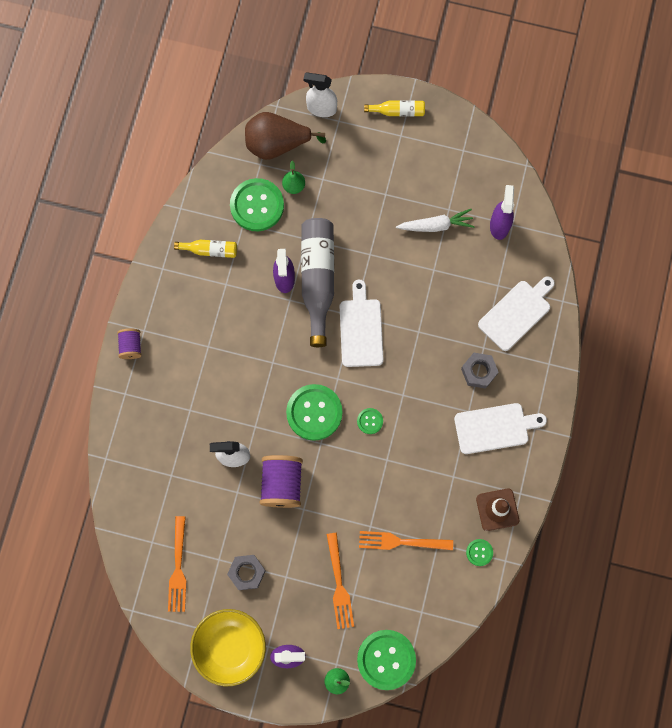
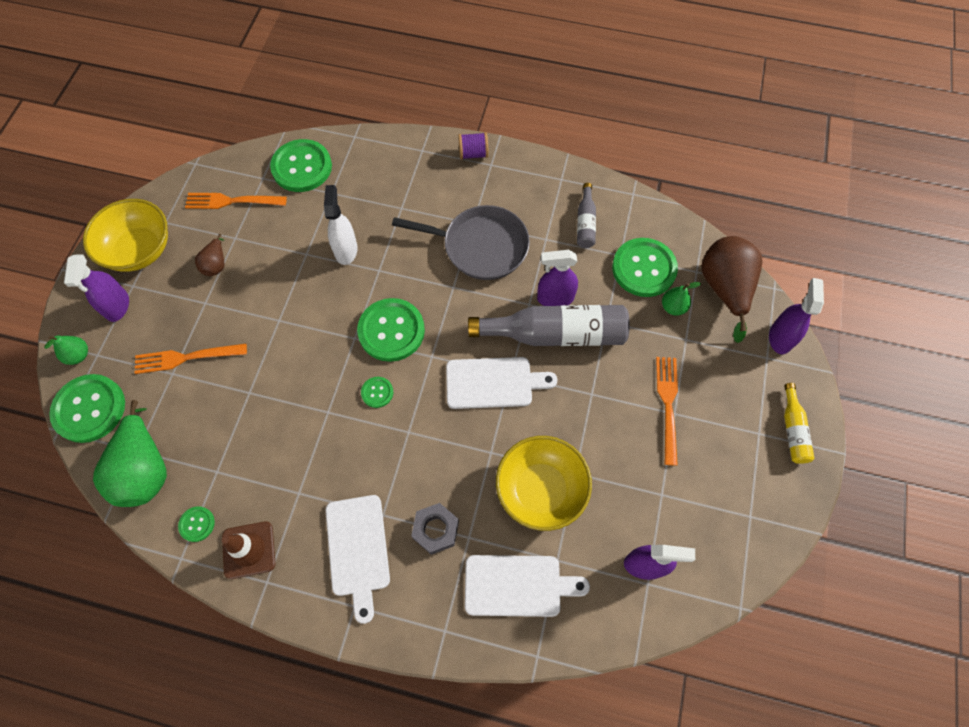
camera: 90 degrees right, 10 degrees down
(141, 506) = (302, 167): none -> green button
(210, 250) = (585, 223): yellow bottle -> grey bottle
(232, 339) = (481, 246): none -> grey pan
(247, 572) = (216, 264): grey nut -> brown pear
(282, 484) = (310, 298): purple spool -> none
(321, 108) = (780, 337): white spray bottle -> purple spray bottle
(401, 542) = (225, 428): orange fork -> orange fork (667, 404)
(436, 225) = (637, 477): white carrot -> none
(437, 601) = (145, 469): none -> green pear
(447, 295) = (541, 490): none -> yellow bowl
(516, 313) = (517, 585): white cutting board -> white cutting board turned 45 degrees counterclockwise

